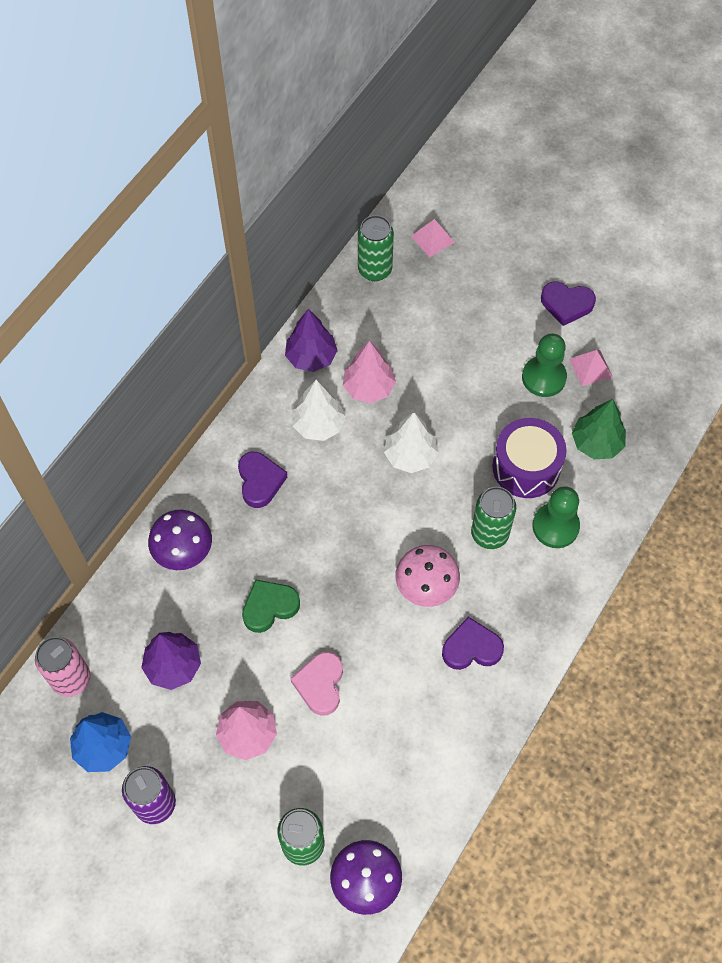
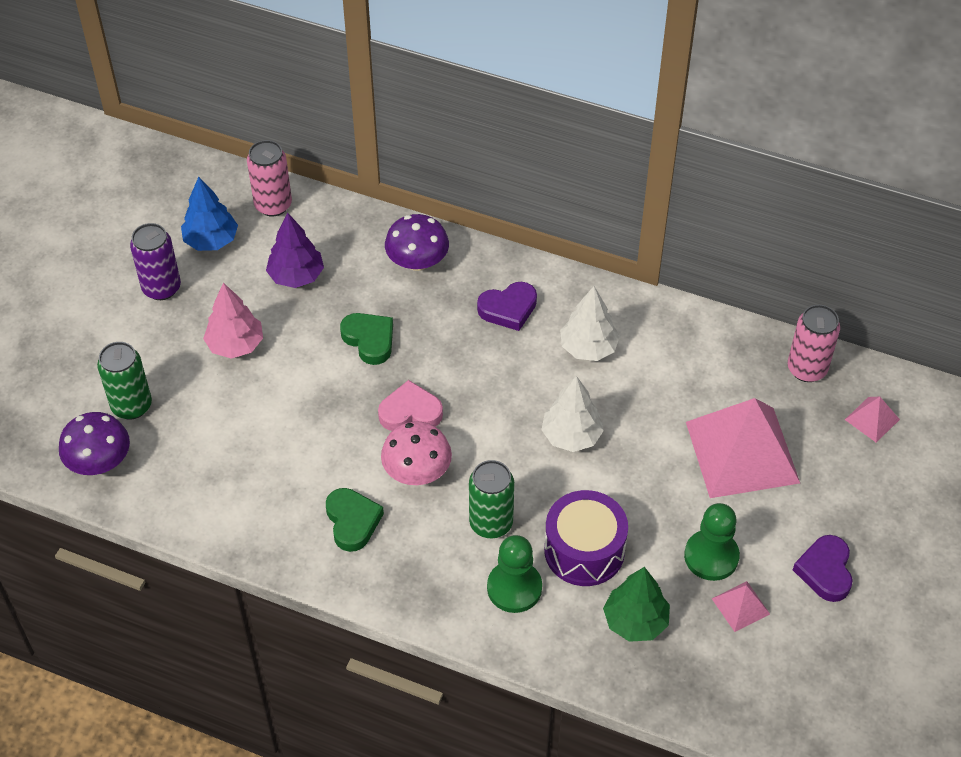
camera: 80 degrees right, 10 degrees down
(311, 357) = (671, 328): purple tree -> none
(320, 684) = (293, 395): pink heart -> pink heart (410, 412)
(368, 387) = (647, 386): pink tree -> none
(375, 270) = (807, 369): green can -> pink can
(448, 334) = (742, 452): none -> pink pyramid
(471, 648) = (352, 521): purple heart -> green heart

